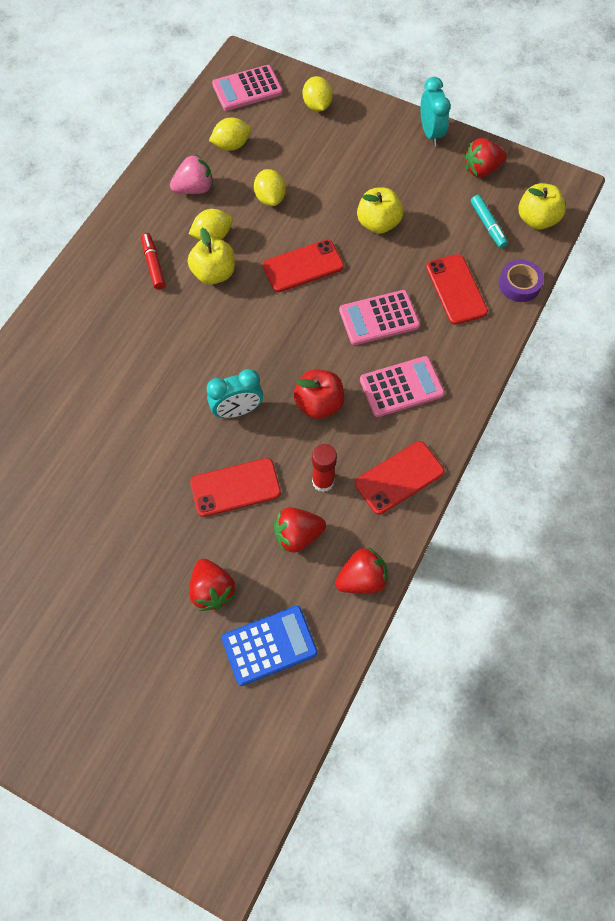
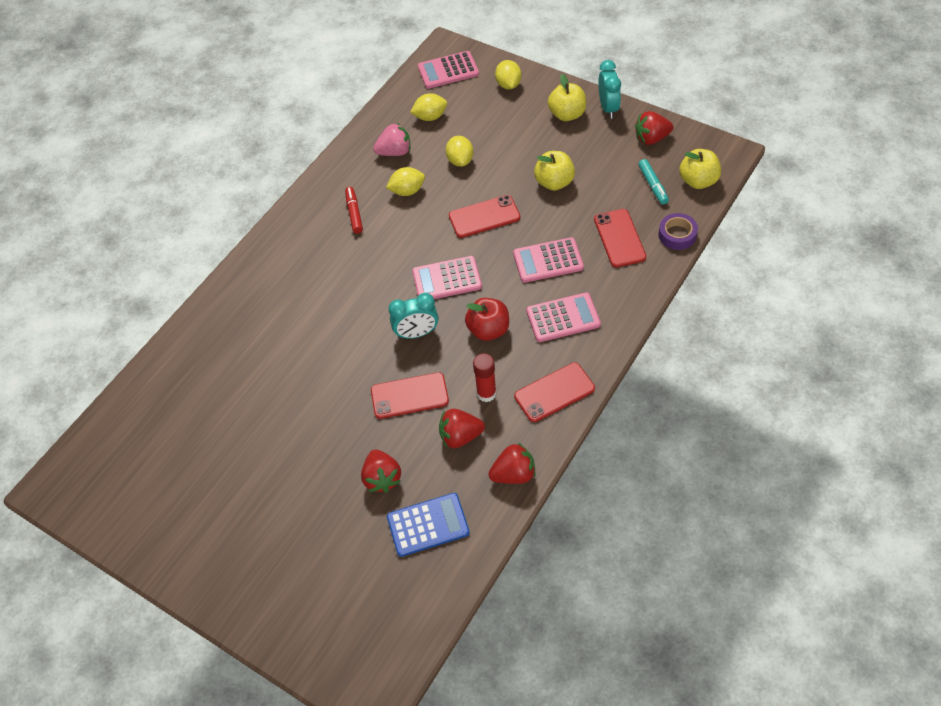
camera: 10 degrees right, 10 degrees down
(214, 273) = (406, 221): yellow apple -> yellow apple (567, 114)
(266, 343) = (447, 279): none -> pink calculator

